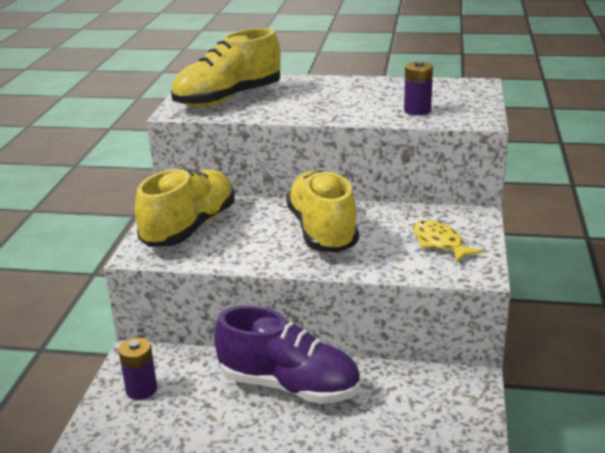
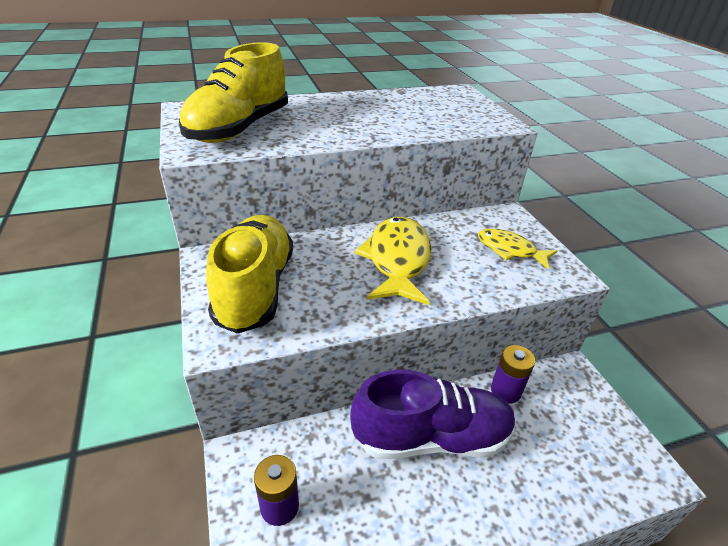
camera: 30 degrees left, 10 degrees up
(322, 231) = (397, 260): yellow shoe -> yellow fish
(417, 110) = (441, 120): purple battery -> purple battery (505, 391)

